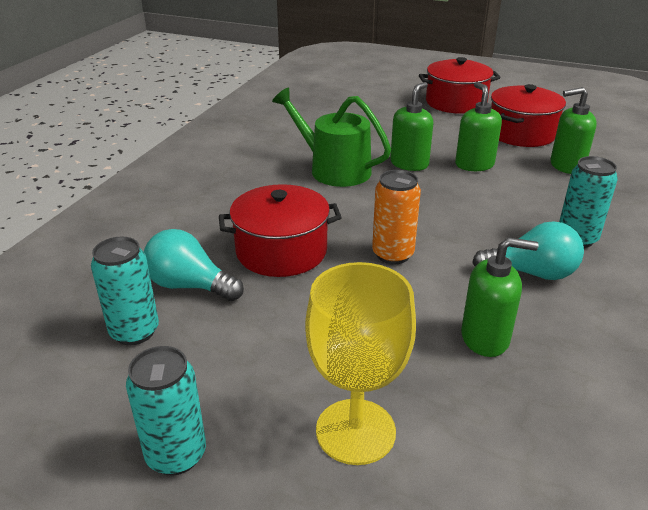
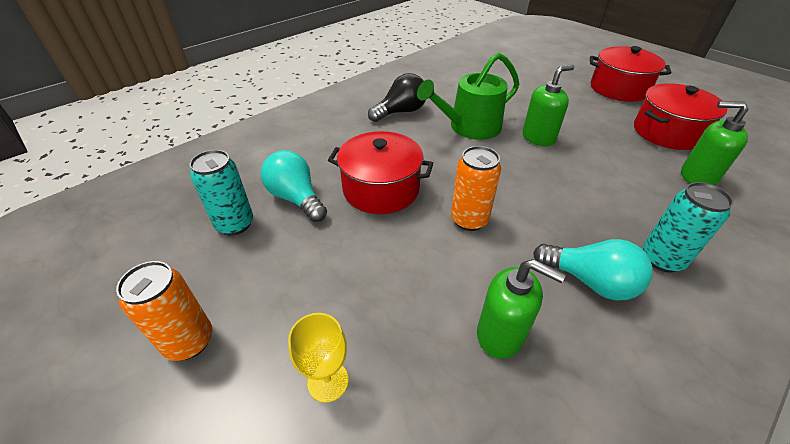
camera: 25 degrees right, 10 degrees up
(176, 455) = (189, 341): turquoise can -> orange can
(246, 170) = (401, 112): none -> black light bulb
(334, 169) = (470, 127): green watering can -> green watering can turned 90 degrees counterclockwise
(355, 431) = (328, 381): yellow goblet -> yellow goblet, size x0.56
(474, 165) = (599, 153): green soap dispenser -> none

